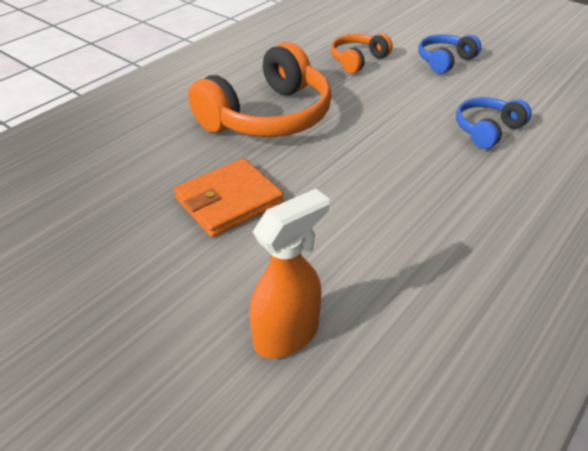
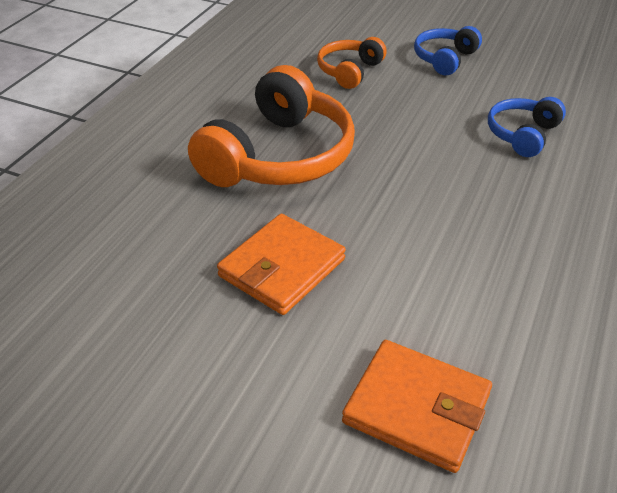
camera: 15 degrees left, 0 degrees up
(287, 334) = (417, 408): orange spray bottle -> orange wallet

